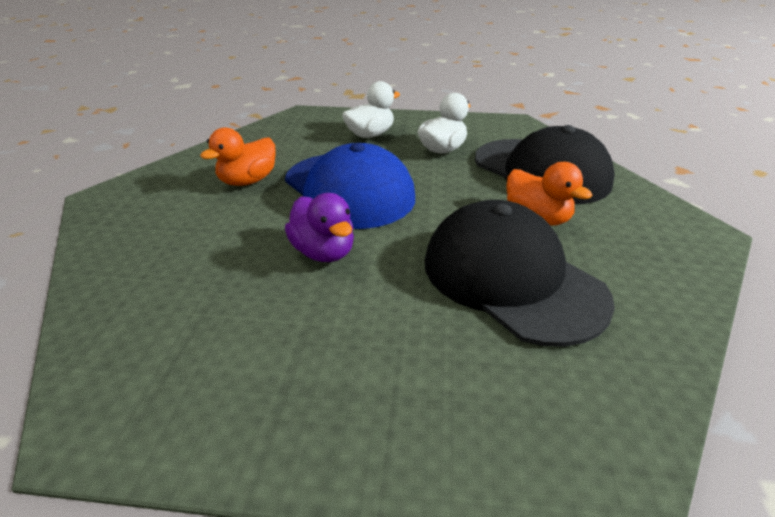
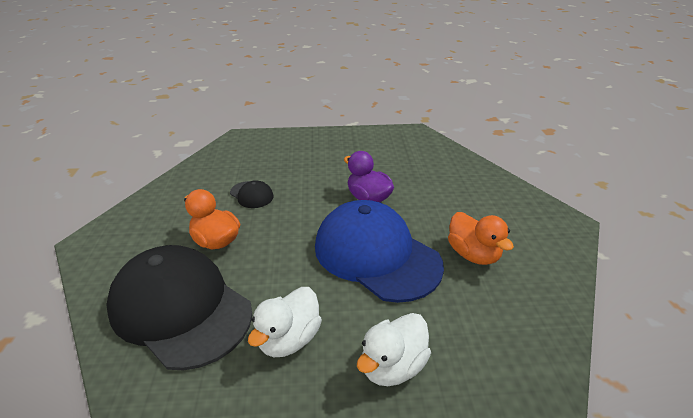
camera: 170 degrees right, 0 degrees up
(248, 181) = (473, 254): orange duck -> orange duck turned 120 degrees clockwise
(511, 278) = (251, 195): black cap -> black cap, size x0.42

